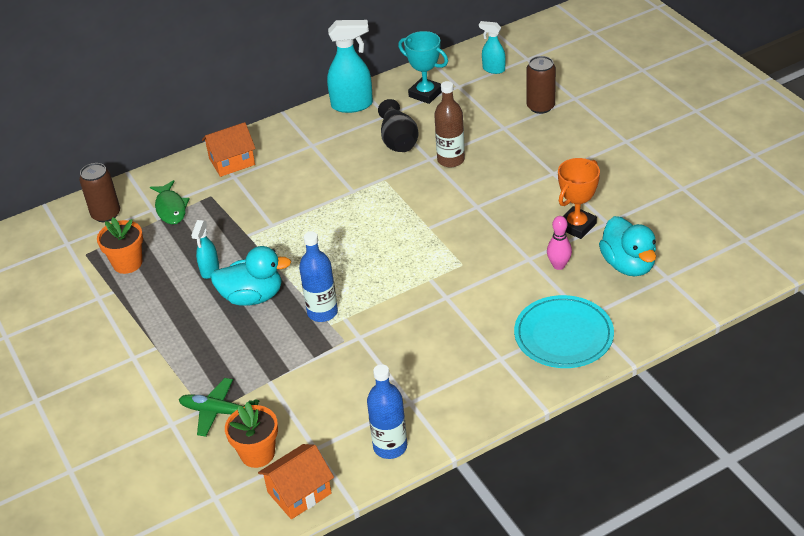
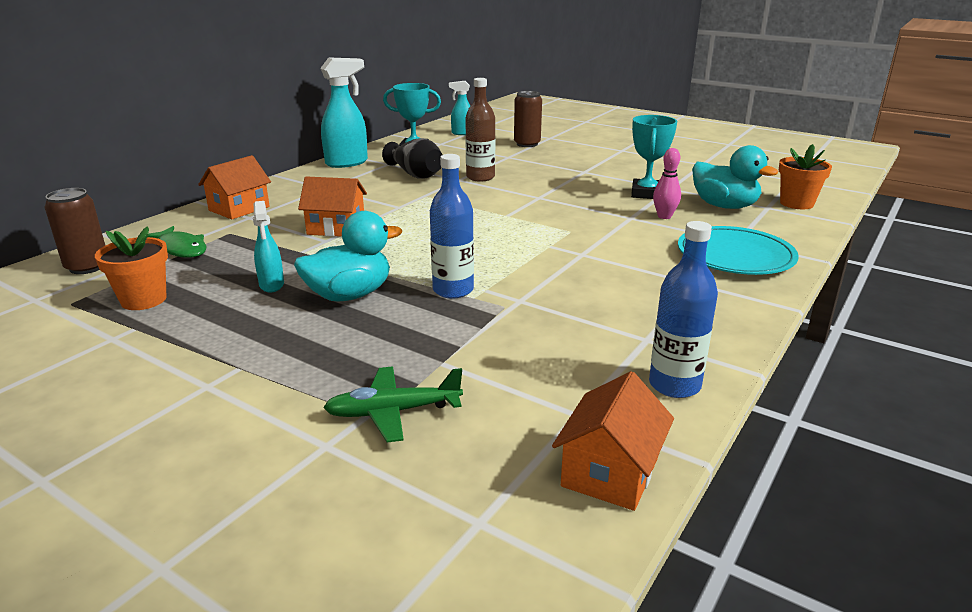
camera: 30 degrees left, 15 degrees down
(257, 453) = (498, 443): orange flower pot -> orange flower pot (796, 203)
(288, 209) = (336, 228): none -> orange house
(576, 226) = (646, 193): orange trophy -> turquoise trophy

